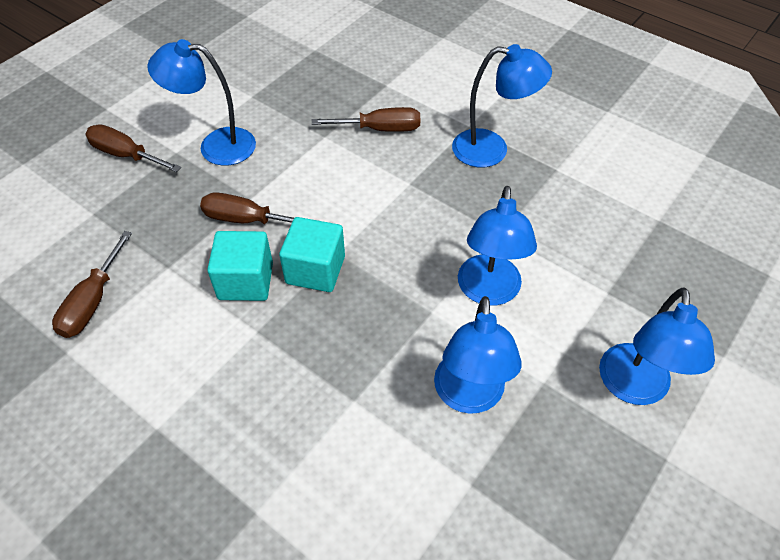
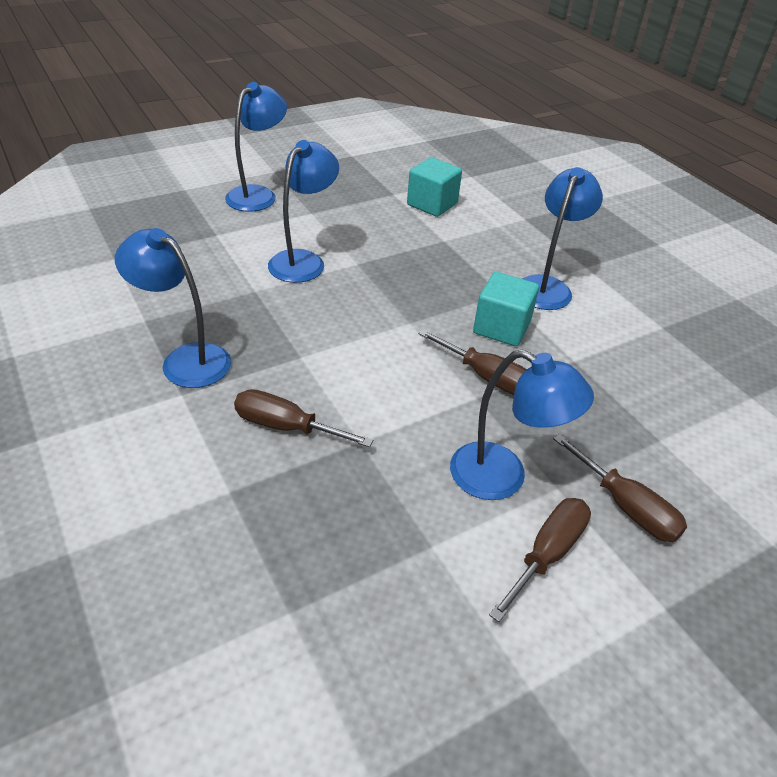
camera: 160 degrees left, 10 degrees down
(92, 302) = (645, 355): brown screwdriver -> brown screwdriver (547, 554)
(315, 270) = (436, 316): turquoise cube -> turquoise cube (432, 204)
(469, 396) = (366, 220): blue lamp -> blue lamp (547, 286)

